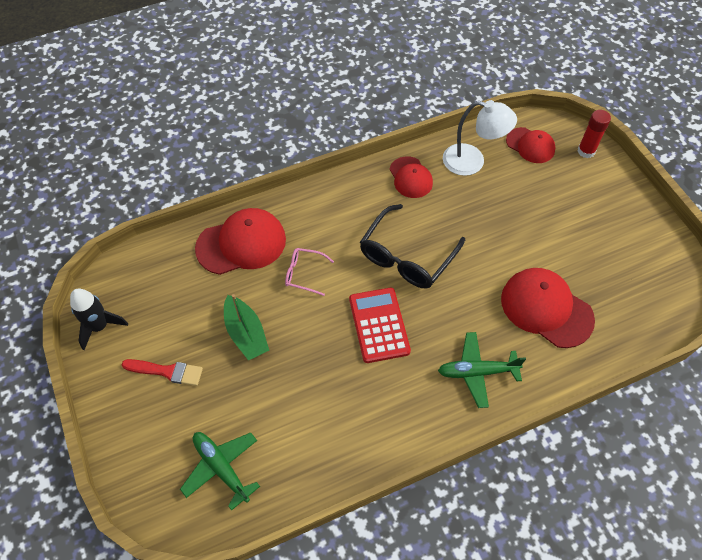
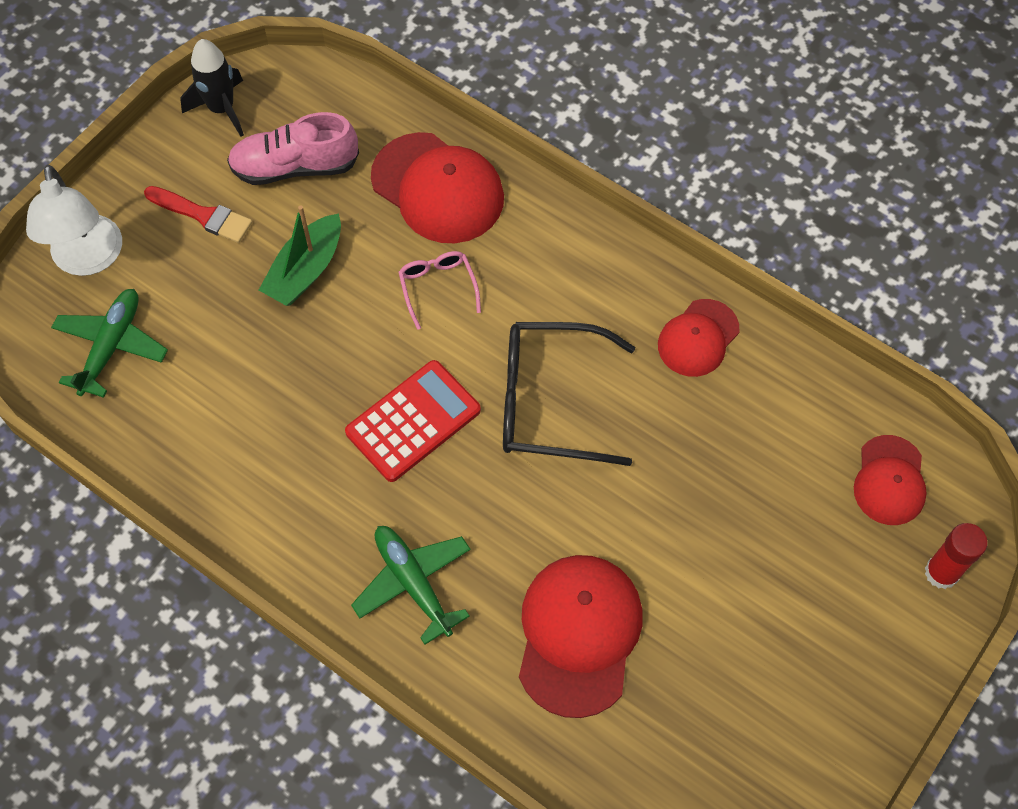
camera: 60 degrees right, 5 degrees up
(167, 371) = (203, 215): red brush -> red brush turned 45 degrees counterclockwise
(172, 306) = (295, 167): none -> pink shoe
(472, 162) = (791, 409): white lamp -> white lamp (88, 259)

